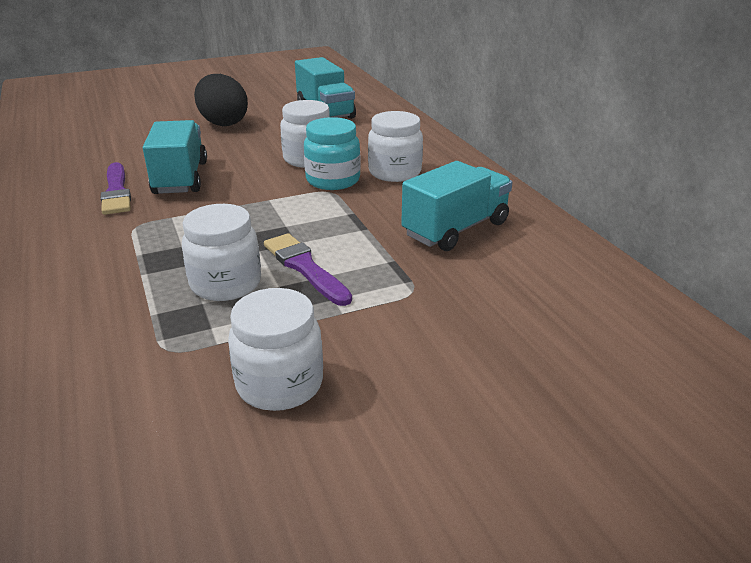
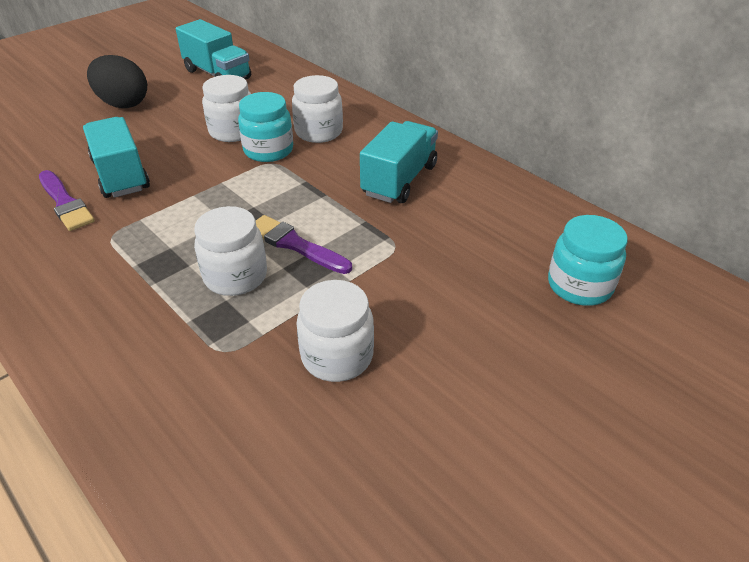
camera: 20 degrees left, 10 degrees up
(621, 380) = (579, 286): none -> turquoise jar

